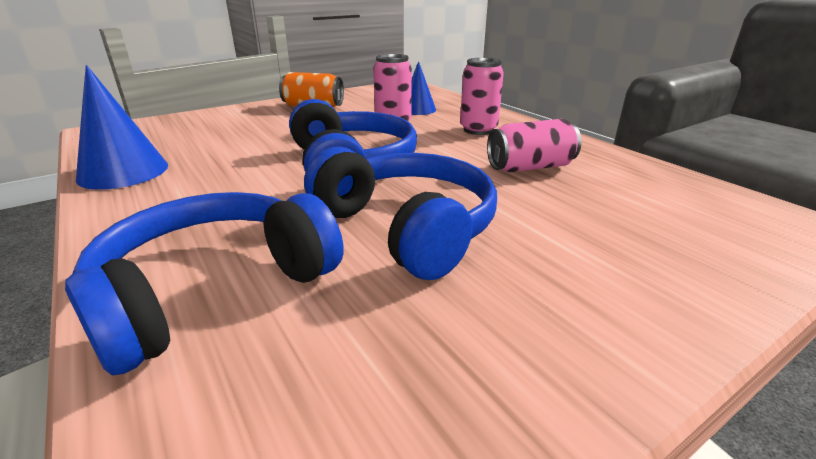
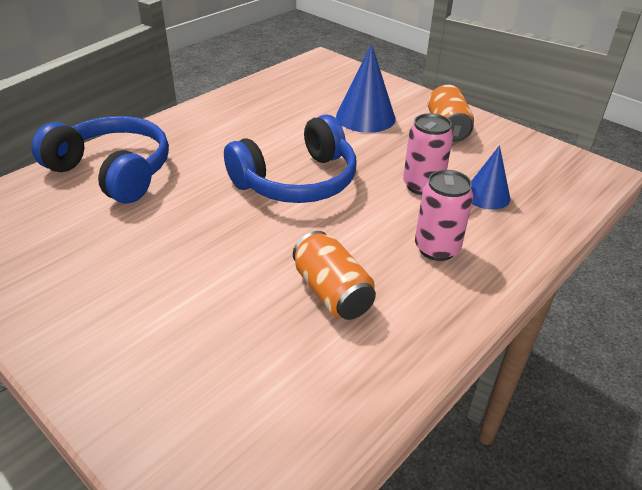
camera: 75 degrees right, 10 degrees up
(123, 172) = (251, 95): blue cone -> blue cone (365, 117)
(406, 227) = (189, 226): blue headphones -> none
(530, 167) = (332, 292): pink can -> orange can

